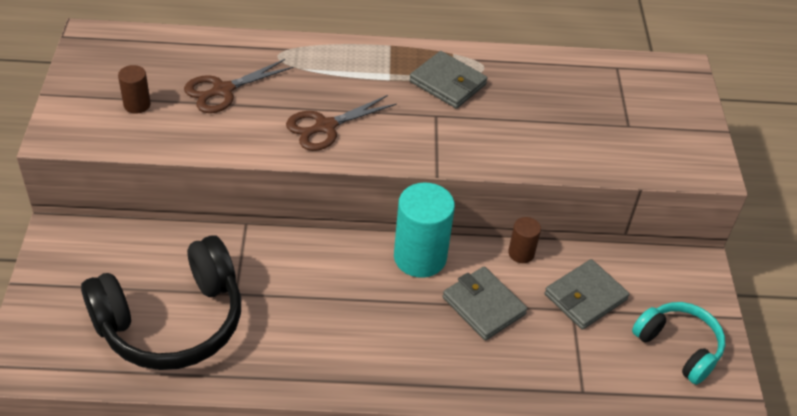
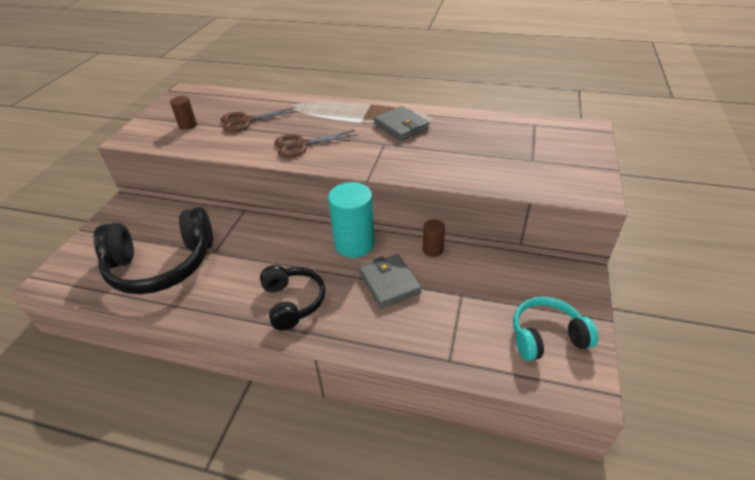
camera: 20 degrees right, 5 degrees down
(375, 348) = (293, 302): none -> black headphones
(585, 297) = (475, 287): grey wallet -> none
(678, 347) = (547, 337): turquoise headphones -> turquoise headphones turned 75 degrees counterclockwise

